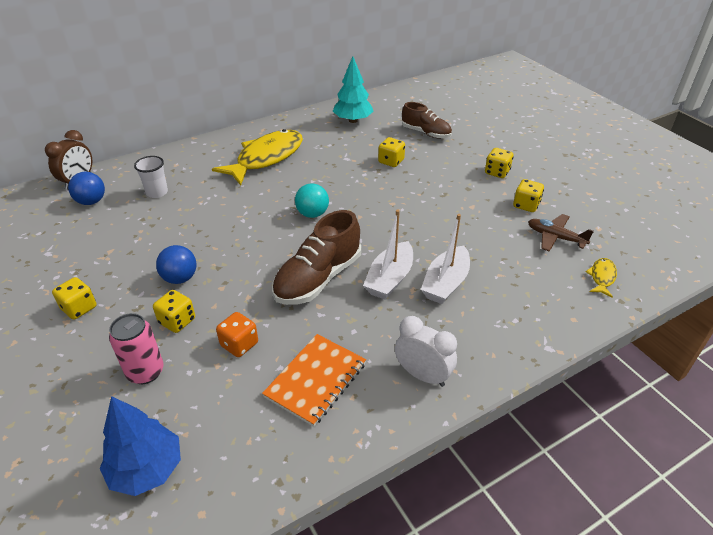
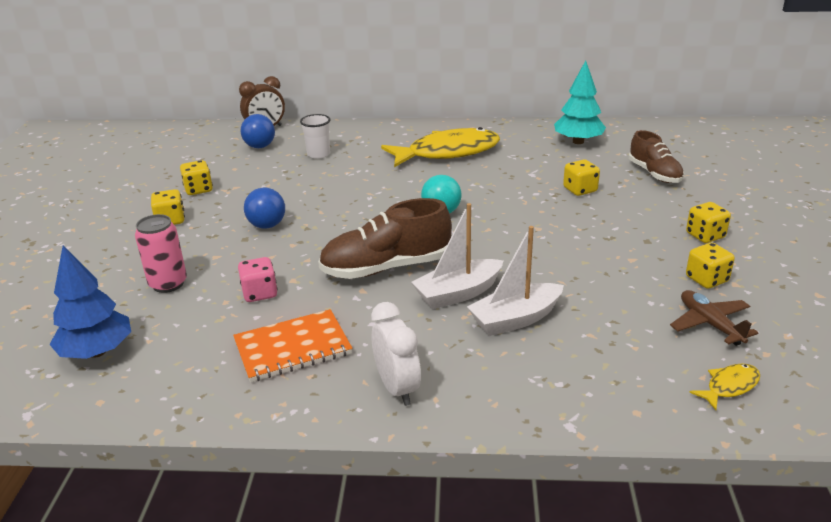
camera: 35 degrees right, 10 degrees down
(177, 321) = (230, 257): yellow dice -> yellow dice (198, 189)
(239, 344) = (260, 293): orange dice -> pink dice

